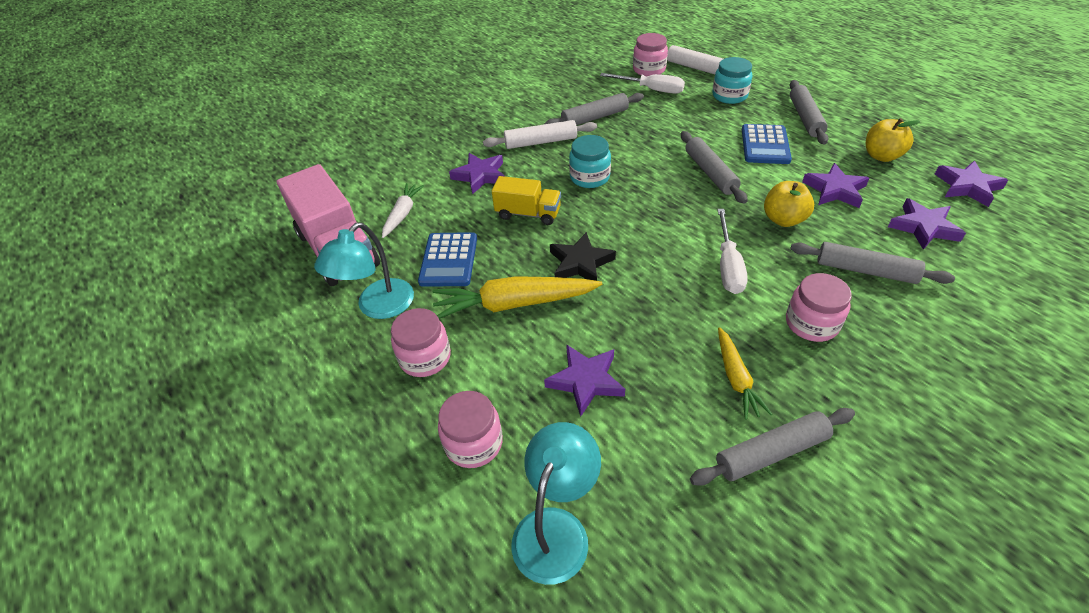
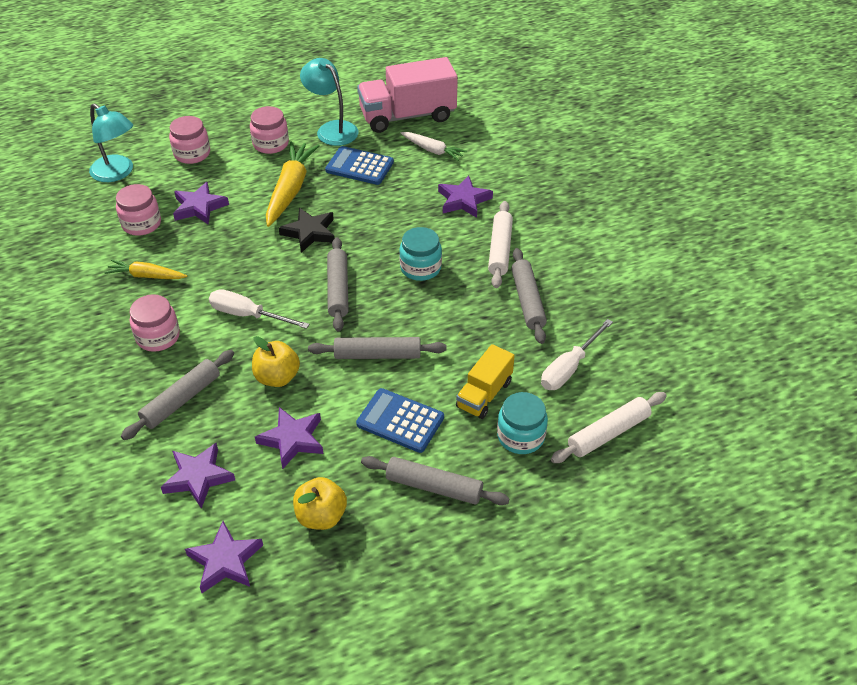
camera: 105 degrees right, 0 degrees up
(528, 214) = (390, 218): yellow truck -> yellow truck (484, 394)
(649, 69) = (623, 383): pink jar -> pink jar (141, 224)
(771, 452) = (86, 270): grey rolling pin -> grey rolling pin (338, 289)

